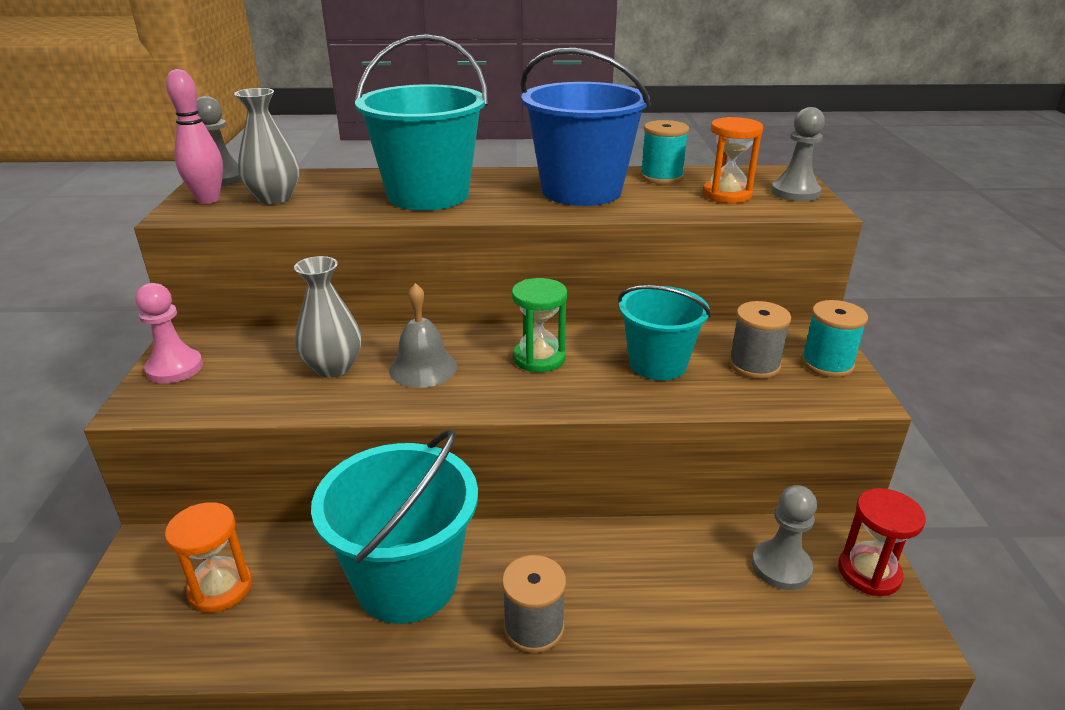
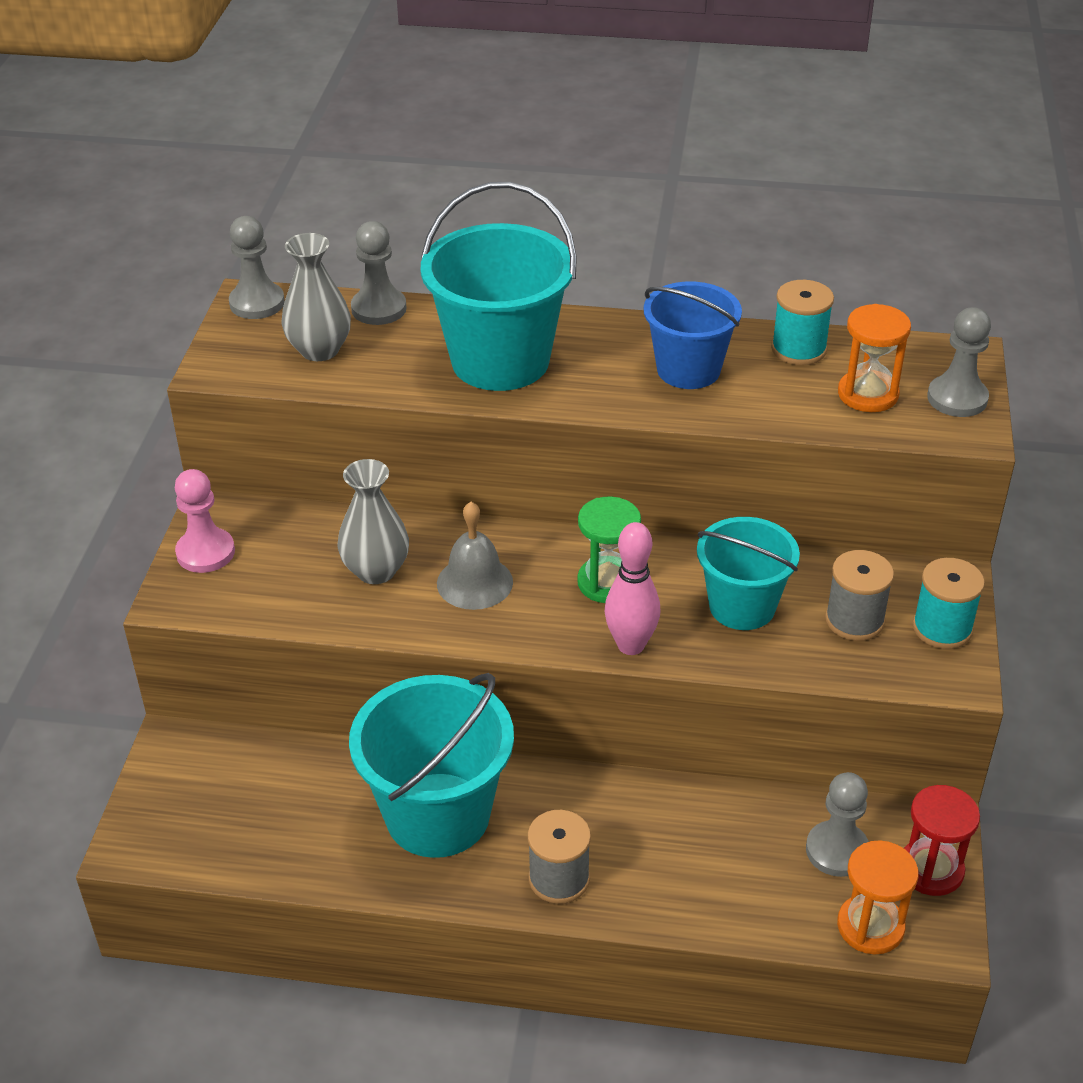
camera: 10 degrees right, 10 degrees up
(208, 199) = (244, 345): pink bowling pin -> pink bowling pin (631, 645)
(220, 588) = (251, 797): orange hourglass -> orange hourglass (870, 926)
(325, 176) = (379, 309): none -> grey pawn
(581, 191) = (688, 370): blue bucket -> blue bucket, size x0.64

